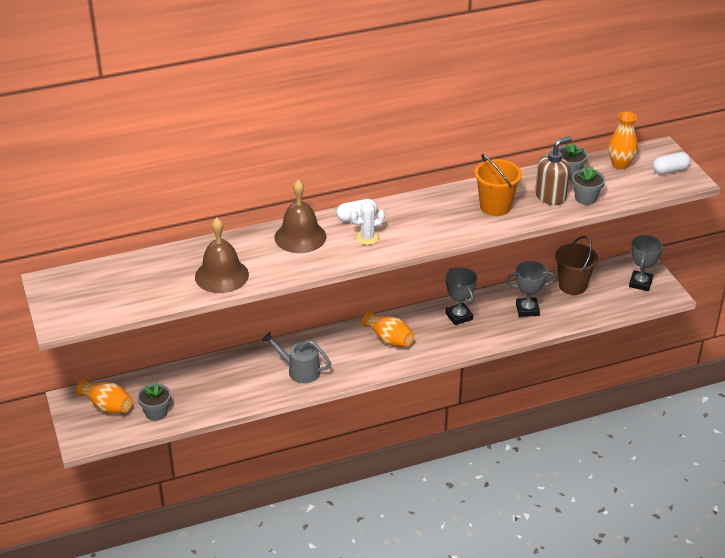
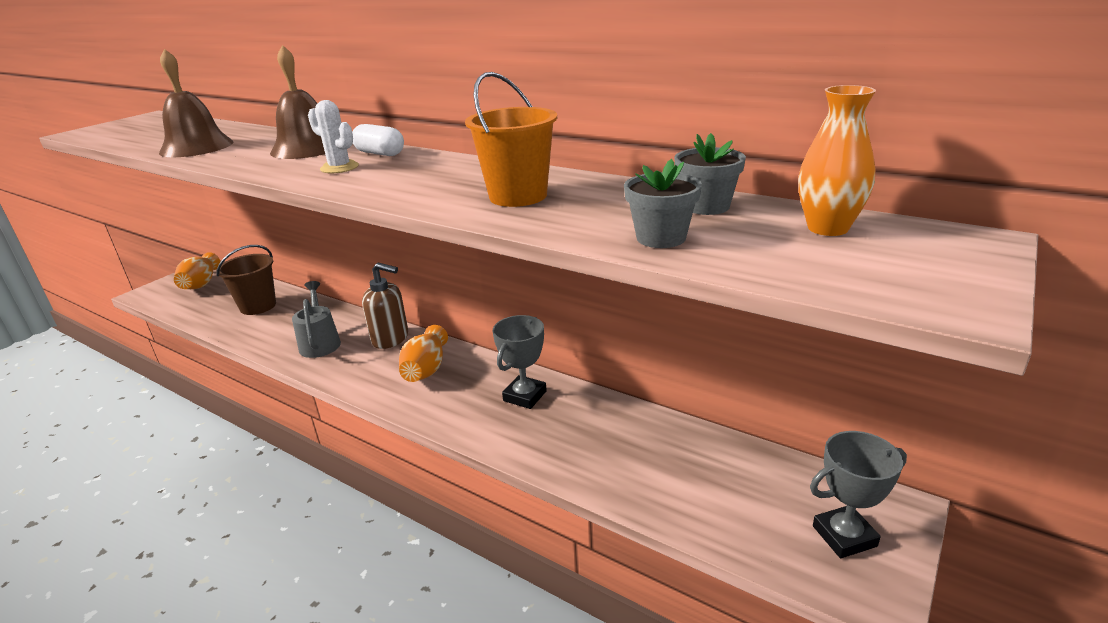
camera: 55 degrees right, 10 degrees down
(156, 412) = (202, 305): grey flower pot -> none
(527, 309) = (608, 444): grey trophy -> none
(550, 196) = (613, 215): brown soap dispenser -> brown soap dispenser (390, 338)
(572, 286) = (721, 461): brown bucket -> brown bucket (258, 306)
(670, 170) = (930, 272): white capsule -> none

